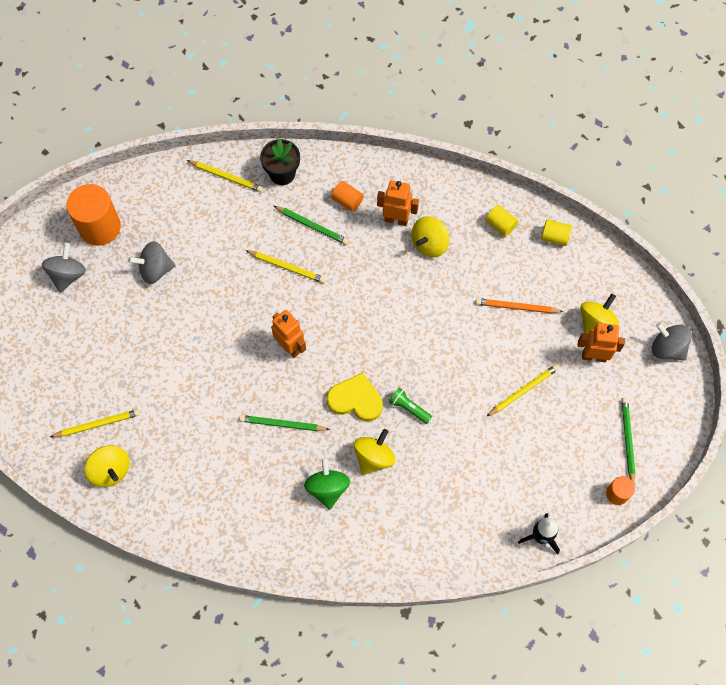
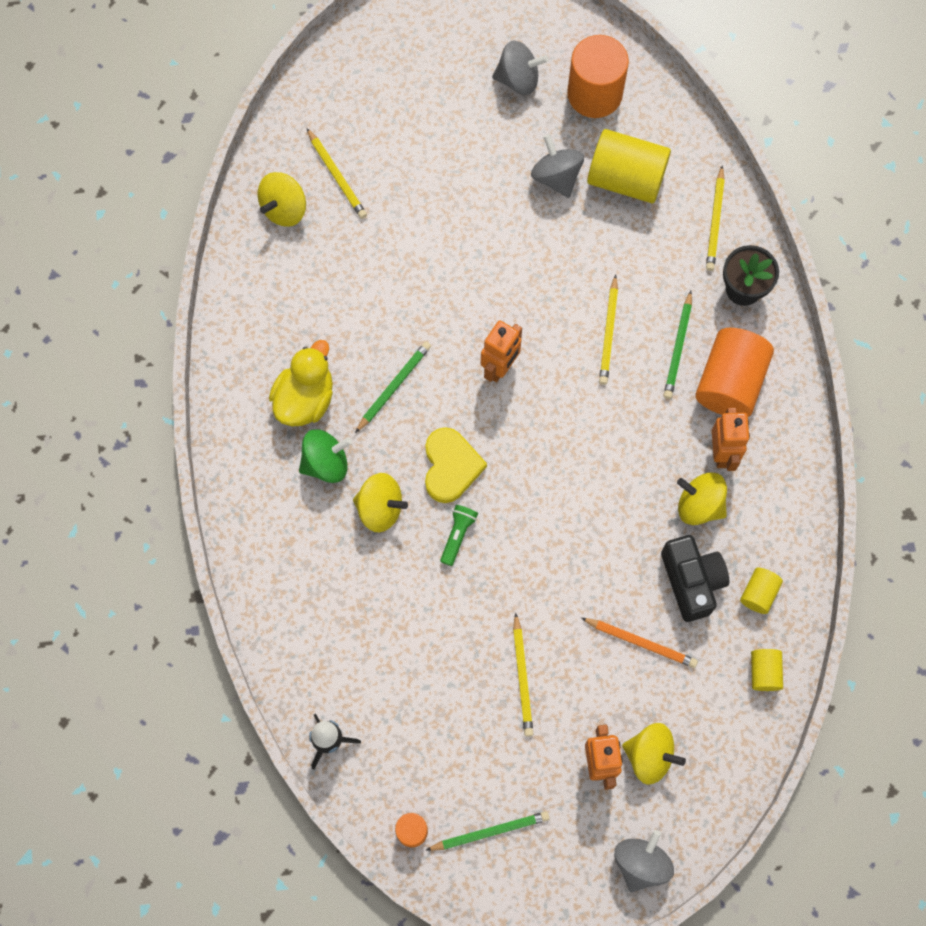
camera: 75 degrees right, 5 degrees up
(173, 224) = (626, 178): none -> yellow cylinder
(272, 491) = (305, 399): none -> yellow duck
(282, 424) = (394, 386): green pencil -> green pencil turned 45 degrees clockwise
(347, 201) = (729, 382): orange cylinder -> orange cylinder, size x2.01
(481, 263) = (692, 581): none -> black camera
(516, 307) = (641, 642): orange pencil -> orange pencil turned 120 degrees clockwise
(523, 391) = (522, 677): yellow pencil -> yellow pencil turned 45 degrees clockwise

